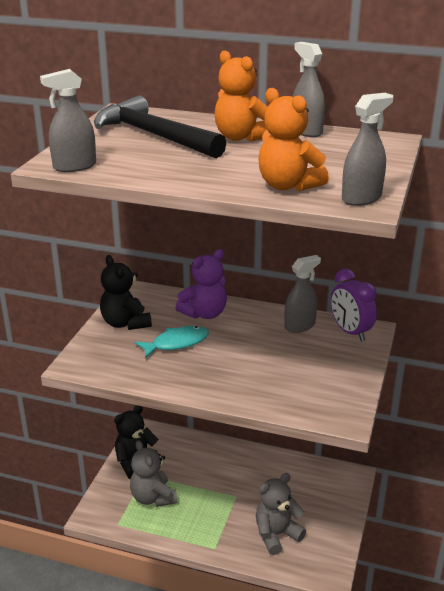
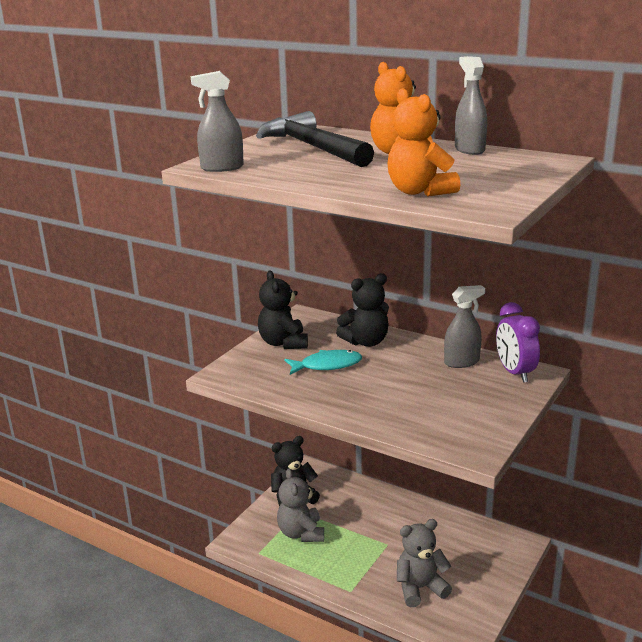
camera: 15 degrees right, 5 degrees down
(204, 313) = (366, 342): purple teddy bear -> black teddy bear
(361, 198) = (489, 205): grey spray bottle -> none

